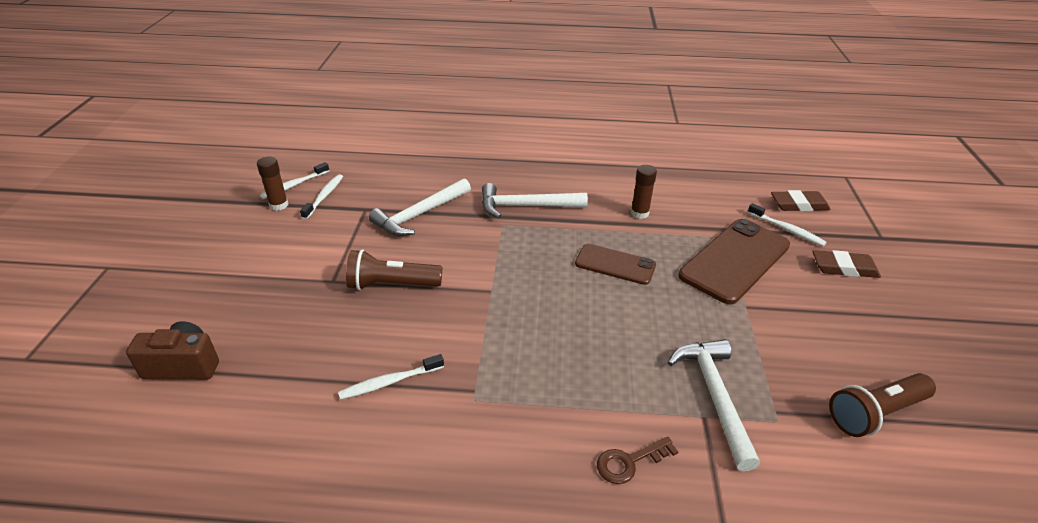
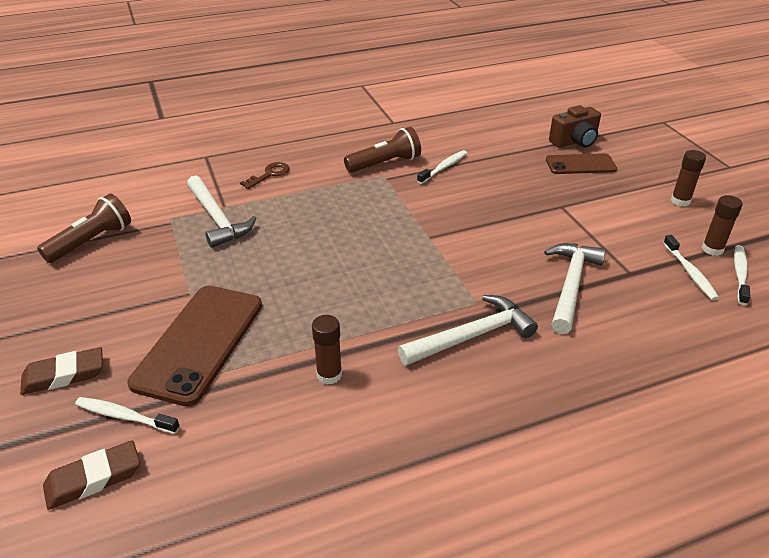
camera: 155 degrees right, 0 degrees up
(223, 249) = (680, 201): none -> brown glue stick
(392, 285) = (513, 217): brown flashlight -> brown flashlight (385, 163)
(615, 264) = (331, 295): brown phone -> brown phone (580, 164)

